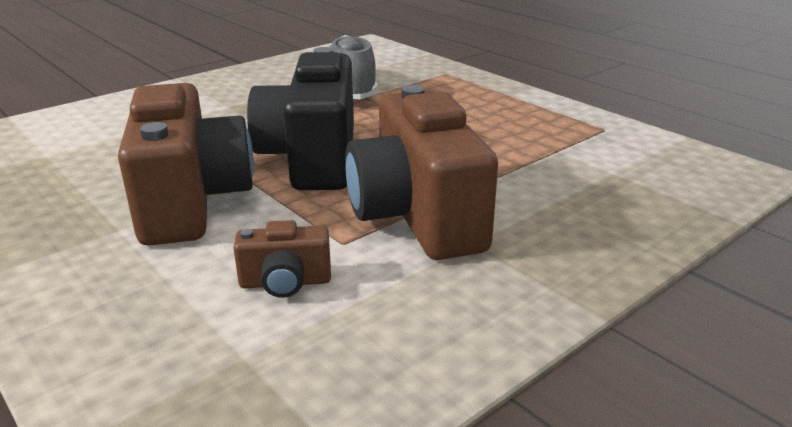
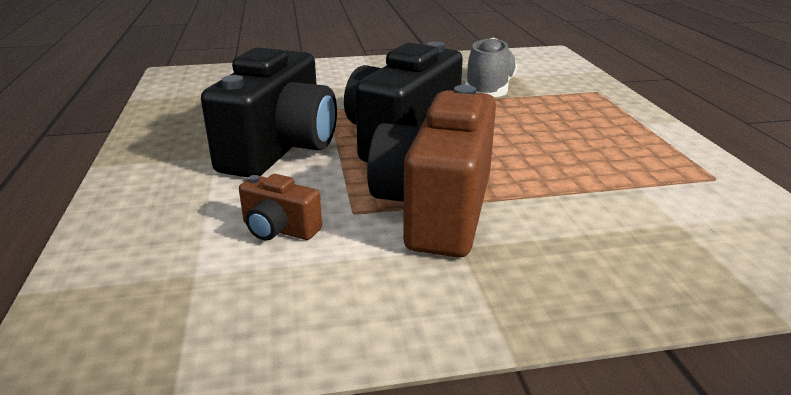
camera: 30 degrees right, 0 degrees up
(191, 201) = (280, 149): brown camera -> black camera

